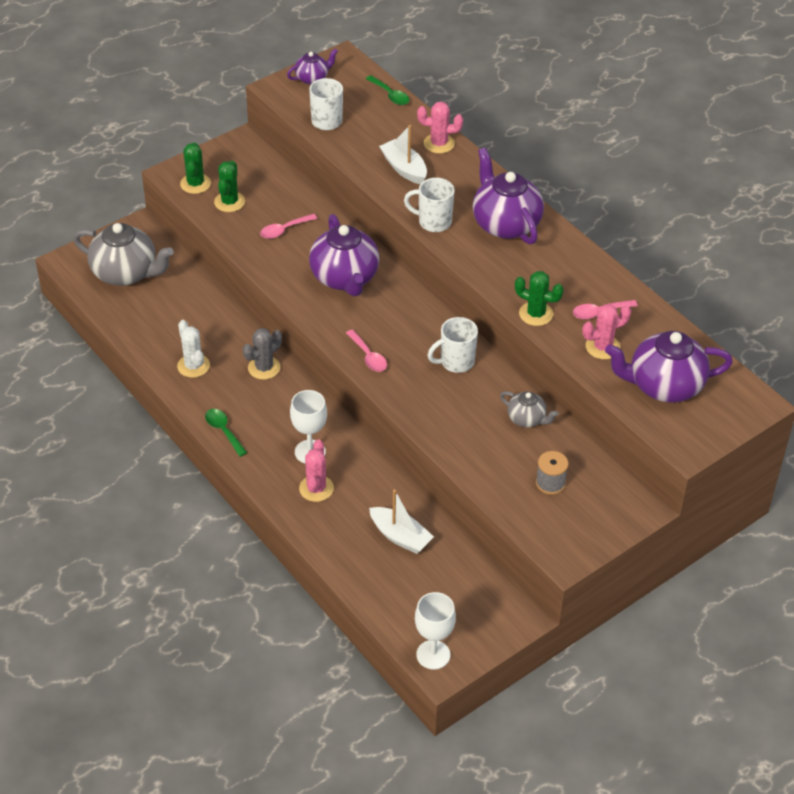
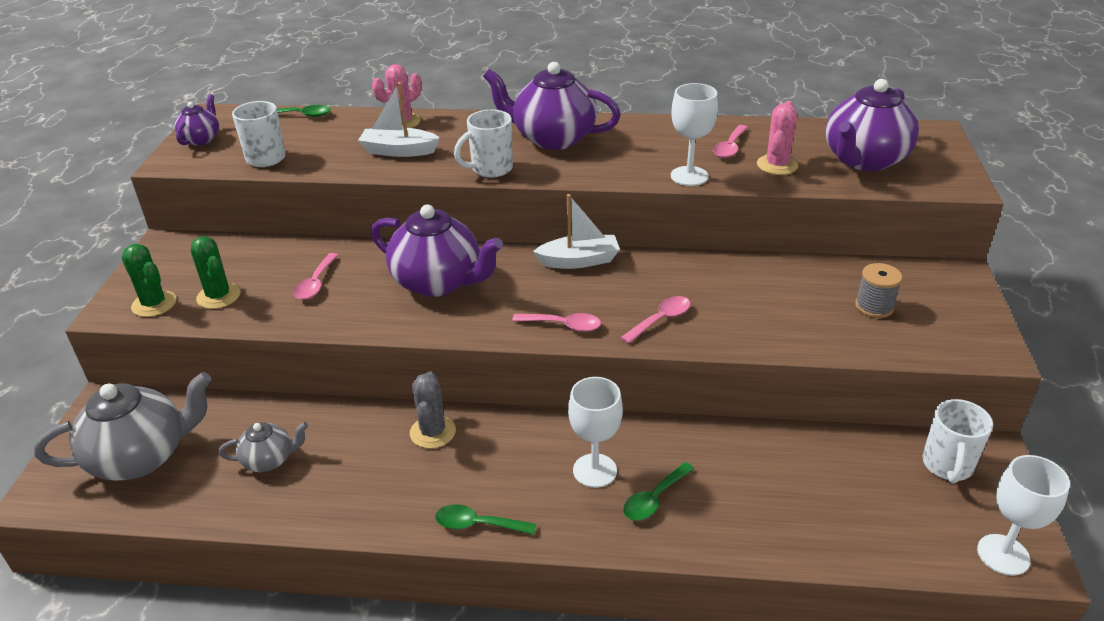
camera: 45 degrees left, 10 degrees down
(193, 366) = (351, 488): white cactus -> none
(316, 488) = (654, 499): pink cactus -> green spoon
(400, 536) = (793, 474): white boat -> white boat (579, 261)
(422, 394) = (661, 319): none -> pink spoon
(456, 362) = (643, 277): white mug -> white mug (947, 466)
(527, 419) = (770, 276): grey teapot -> grey teapot (269, 460)
(536, 314) = (689, 176): green cactus -> white goblet

